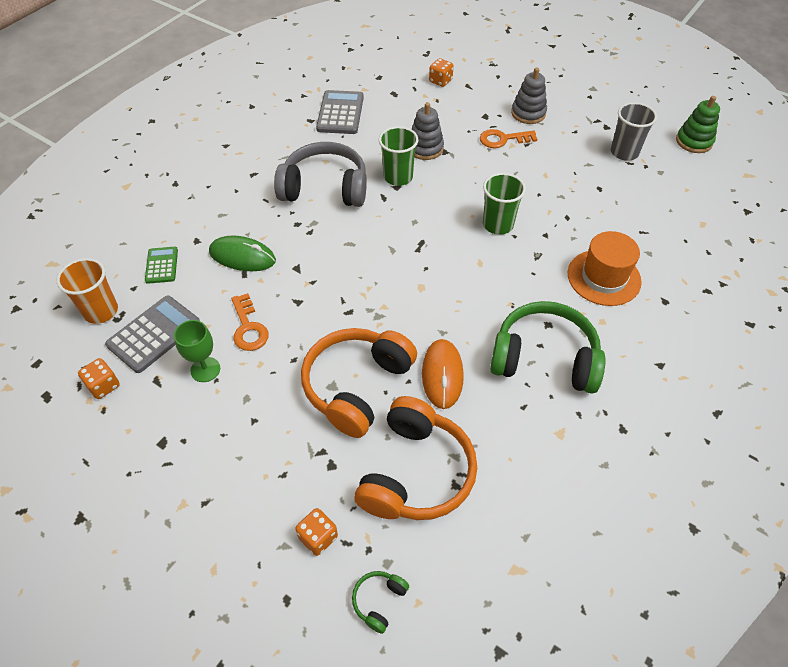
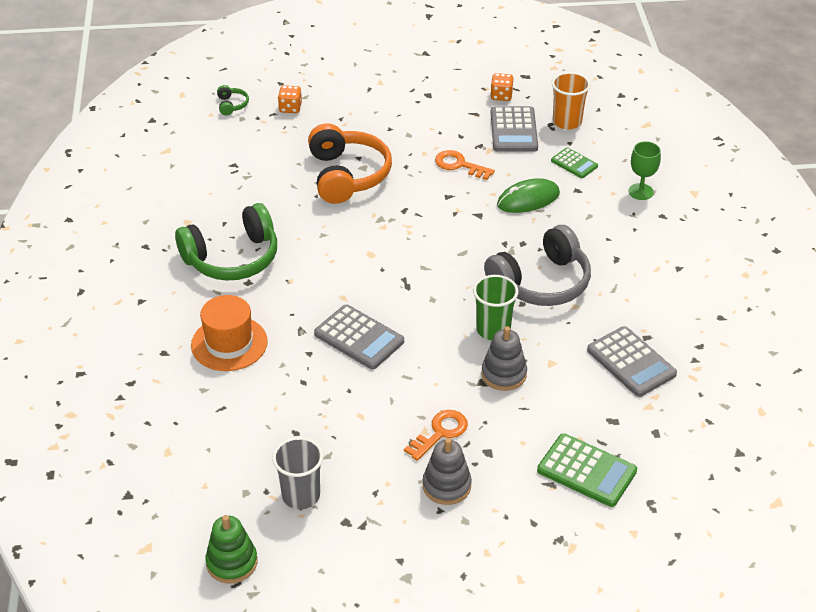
camera: 140 degrees right, 10 degrees down
(205, 369) = (454, 133): green goblet -> green goblet (640, 192)
(416, 472) = (263, 157): orange headphones -> none
(440, 81) = (586, 471): orange dice -> green calculator
(442, 375) = (296, 210): orange mouse -> none
(498, 224) = (359, 338): green cup -> grey calculator

